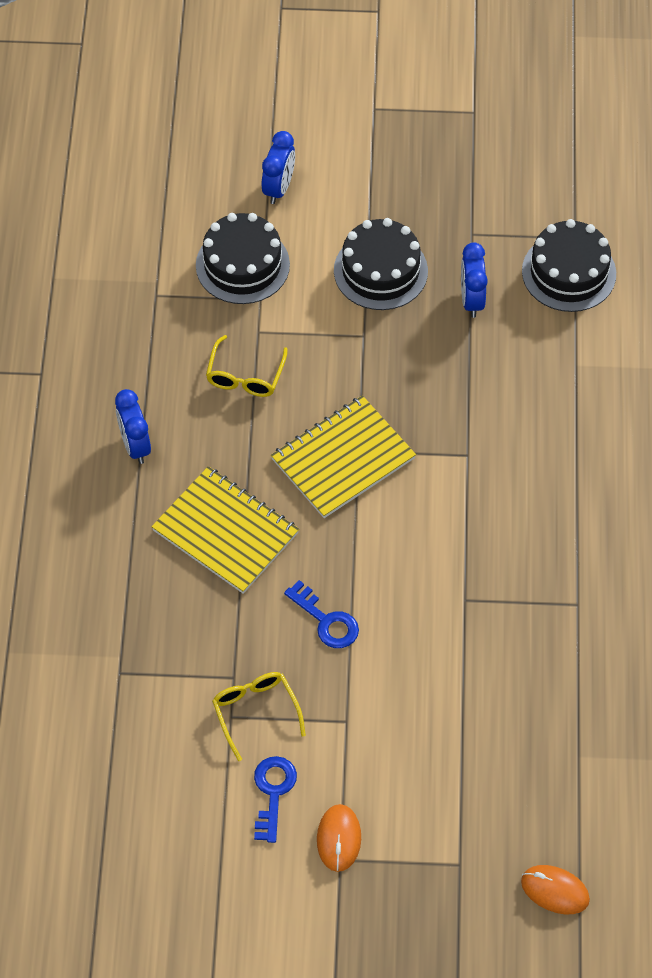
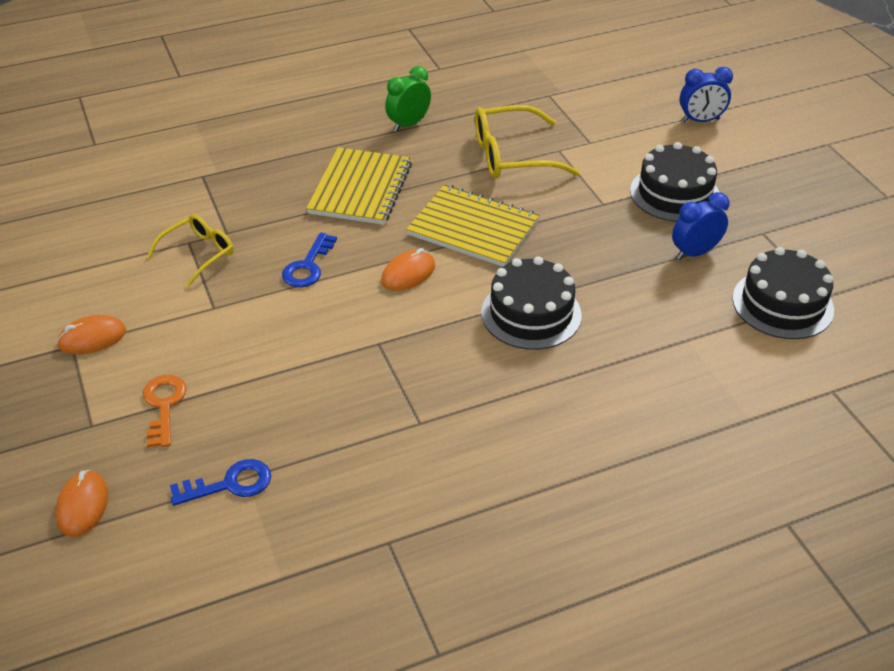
camera: 65 degrees right, 15 degrees down
(135, 445) = (408, 124): blue clock -> green clock
(242, 265) = (613, 125): black cake -> black cake (531, 314)
(245, 376) = (512, 156): yellow glasses -> yellow glasses, size x1.57
(273, 792) = (125, 286): blue key -> blue key (230, 484)
(381, 539) = (408, 273): none -> orange mouse
(462, 798) = (164, 405): none -> orange key

